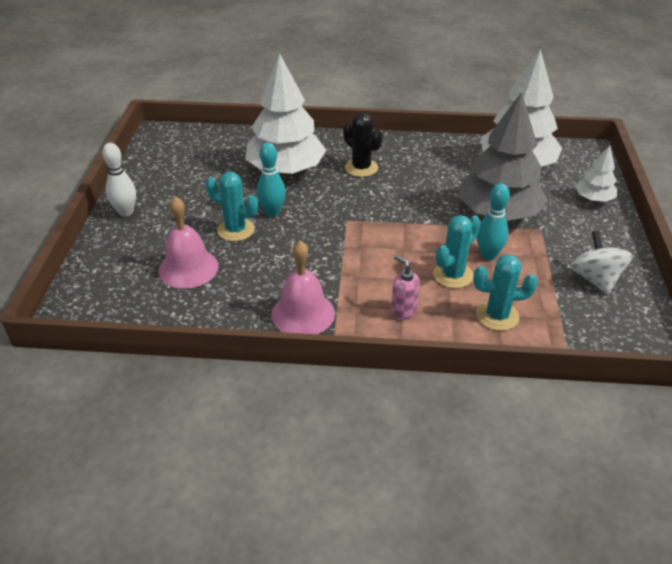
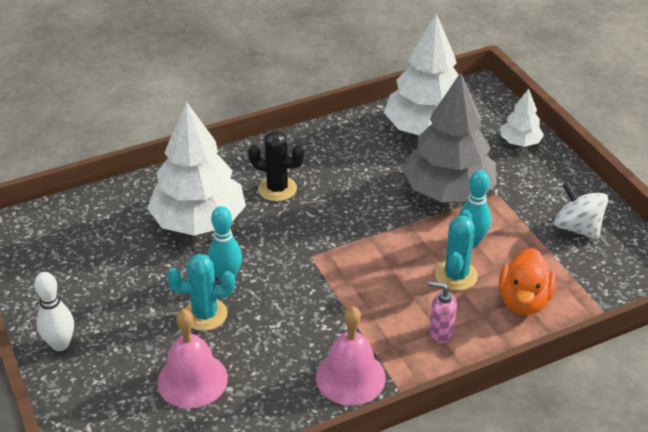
camera: 30 degrees left, 0 degrees up
(497, 316) = (523, 301): turquoise cactus -> orange duck

